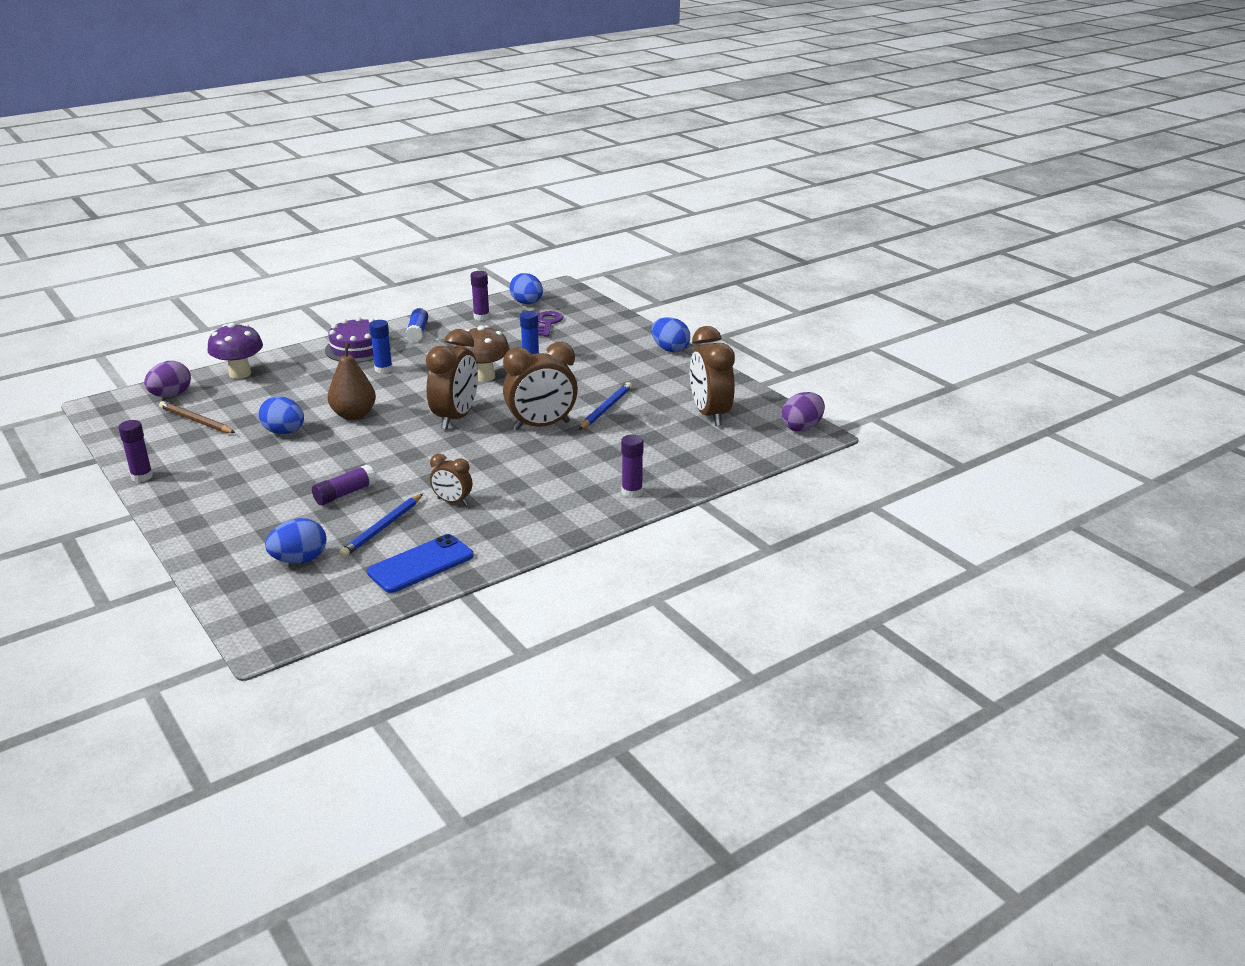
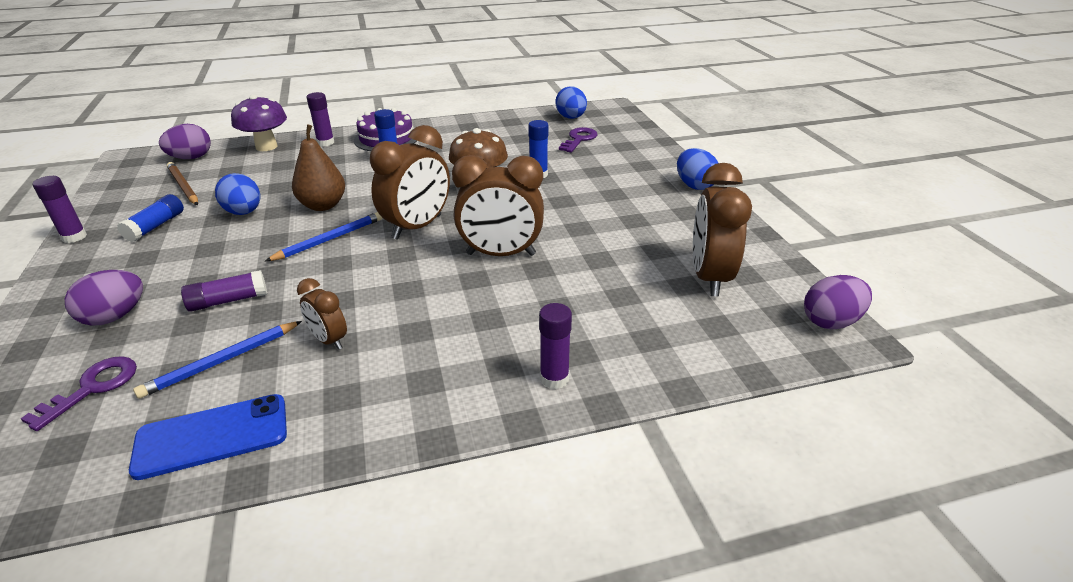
camera: 20 degrees right, 5 degrees up
(260, 520) = (114, 317): none -> purple egg
(299, 560) = (92, 388): blue egg -> purple key
(417, 332) = (451, 131): blue glue stick -> blue glue stick (156, 226)
(481, 317) = (519, 125): purple glue stick -> purple glue stick (325, 143)
(606, 409) = (586, 246): blue pencil -> blue pencil (329, 239)

